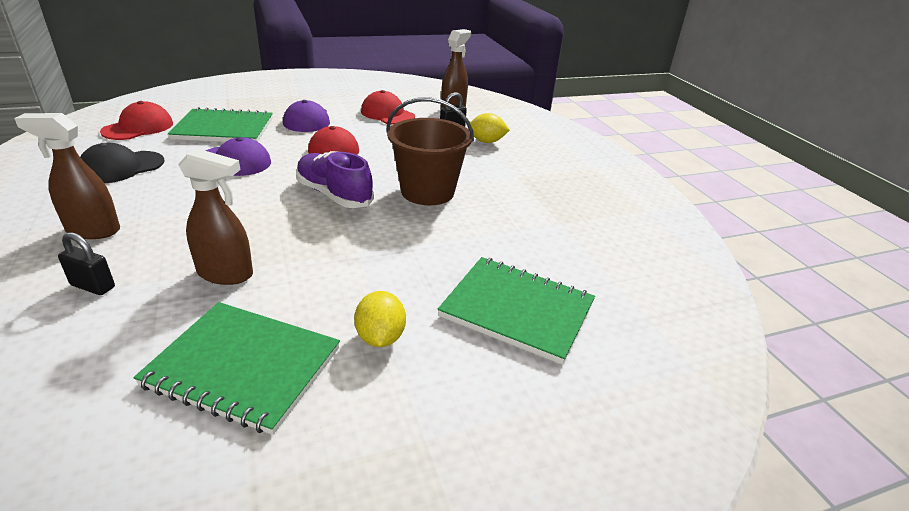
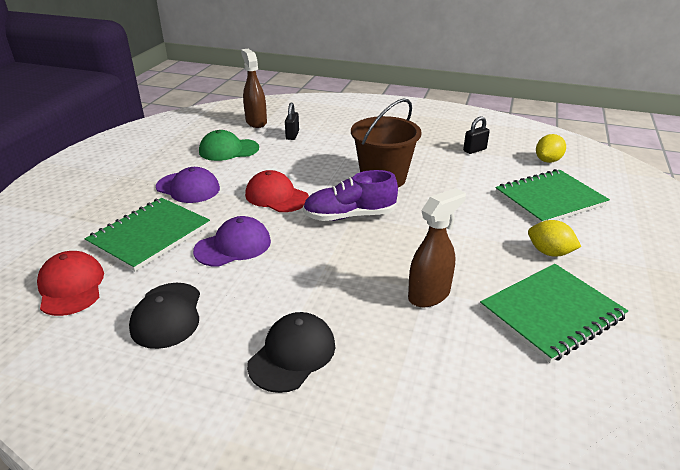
camera: 50 degrees left, 0 degrees up
(92, 230) = (292, 354): brown spray bottle -> black cap
(93, 286) = (397, 368): black padlock -> black padlock (474, 150)
(387, 114) = (228, 150): red cap -> green cap
(486, 141) = (330, 131): yellow lemon -> yellow lemon (548, 160)

